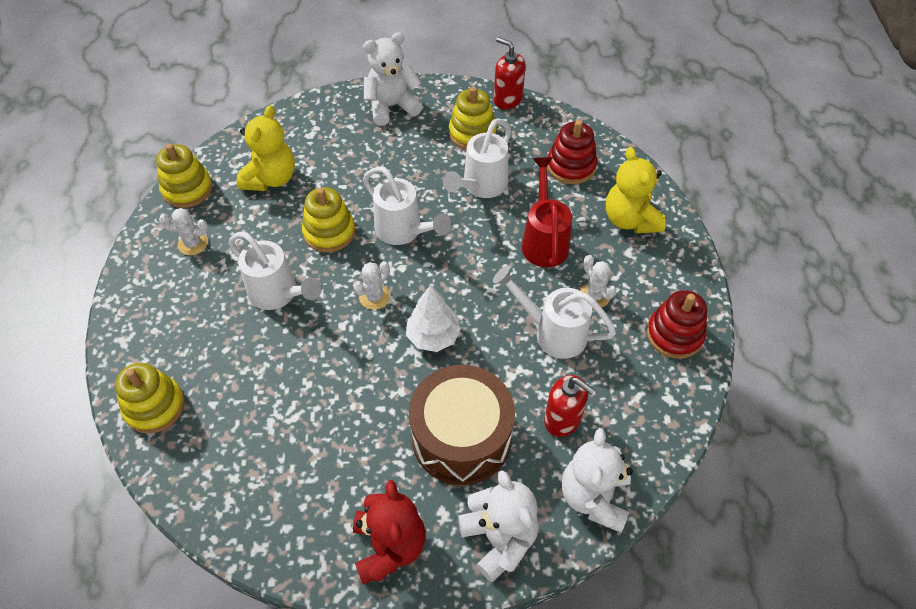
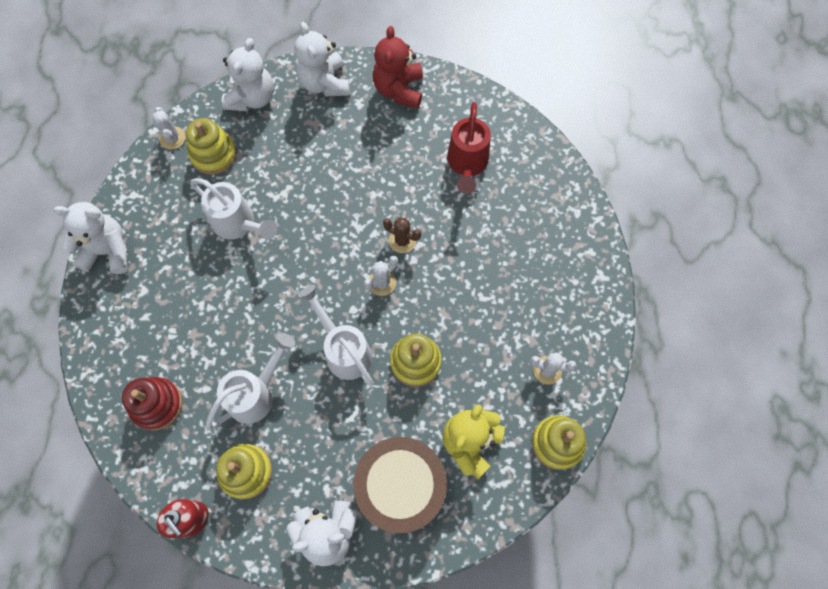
camera: 170 degrees left, 15 degrees up
(154, 406) = (568, 213): yellow stacking toy -> yellow stacking toy (213, 154)
(278, 294) = (467, 299): white watering can -> none
(357, 343) = (402, 240): none -> brown cactus
(433, 336) = (338, 236): white tree -> none
(461, 437) = (334, 152): brown drum -> brown drum (401, 487)
(544, 240) = (215, 317): red watering can -> red watering can (467, 165)
(562, 419) = (255, 153): red soap dispenser -> none
(594, 296) = (191, 252): white cactus -> white cactus (172, 138)
(630, 219) = (125, 327): yellow teddy bear -> none
(674, 334) = (140, 206): red stacking toy -> none
(685, 283) = (108, 251): none -> white teddy bear

